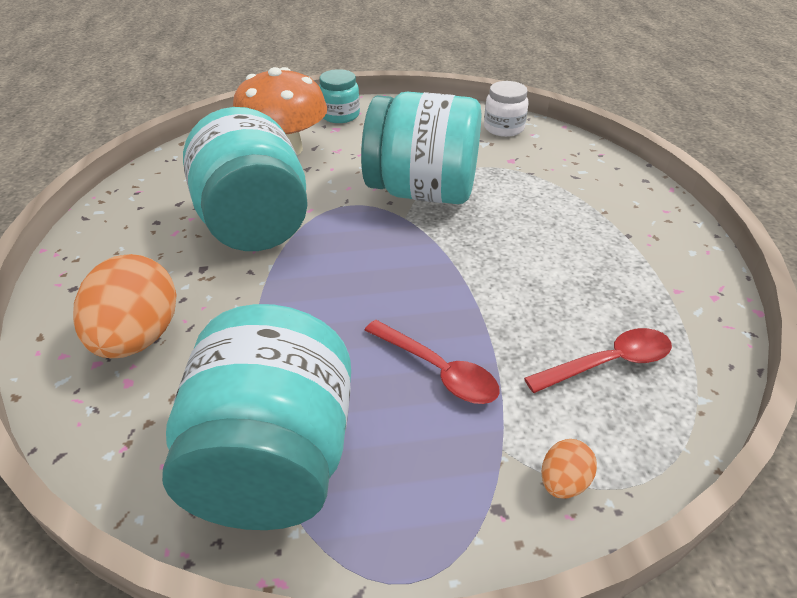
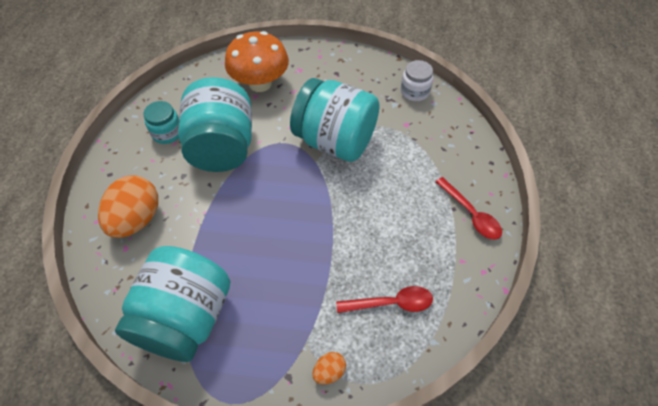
camera: 15 degrees right, 15 degrees up
(340, 115) = (306, 57): turquoise jar -> turquoise jar (167, 133)
(438, 370) = (291, 283): red spoon -> red spoon (471, 214)

